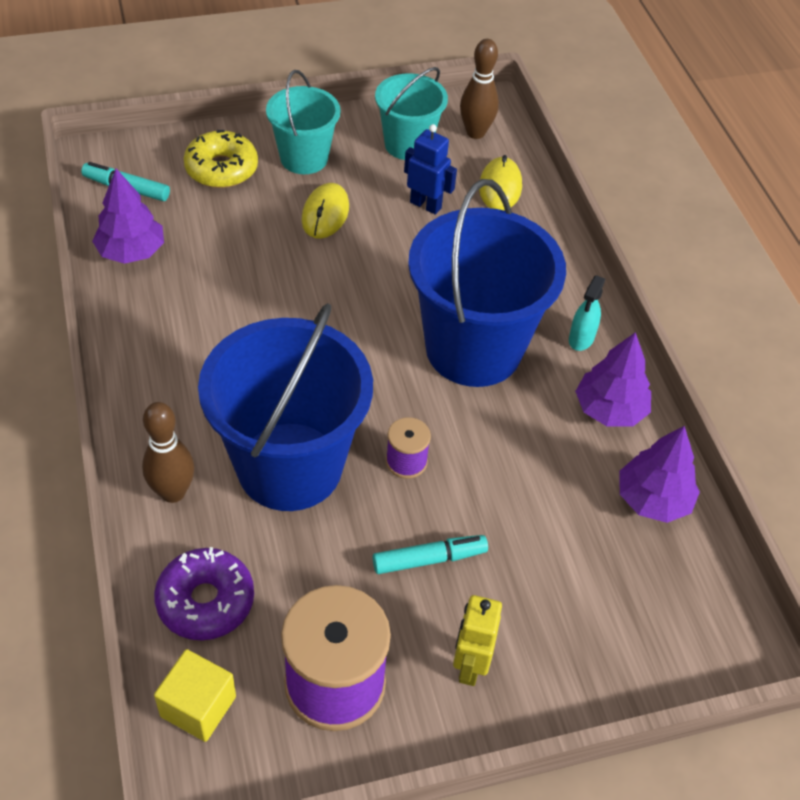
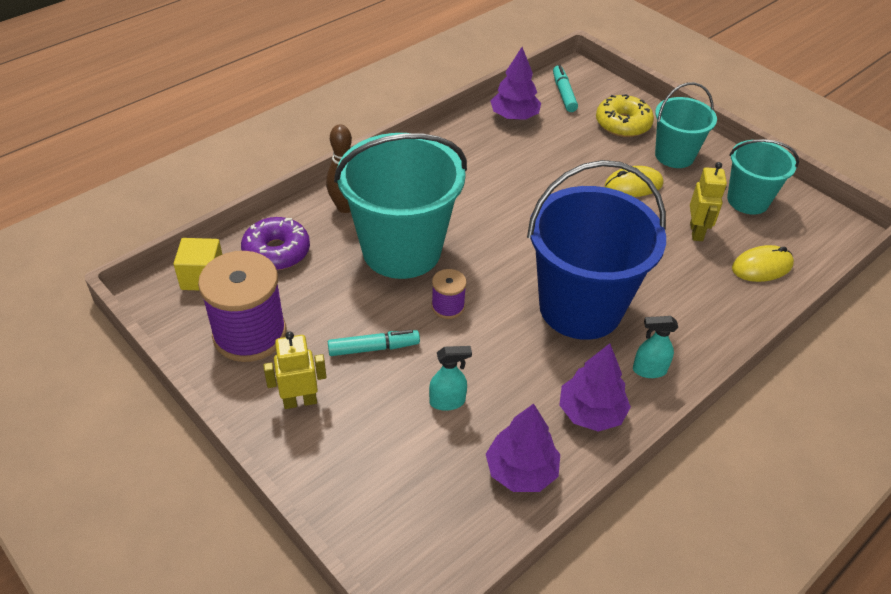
camera: 65 degrees right, 5 degrees down
(289, 466) = (401, 250): blue bucket -> turquoise bucket
(425, 205) = (696, 232): blue robot -> yellow robot
(429, 559) = (373, 348): turquoise marker -> turquoise marker turned 60 degrees counterclockwise
(475, 132) = (805, 232): brown bowling pin -> none
(539, 522) = (447, 401): none -> turquoise spray bottle

